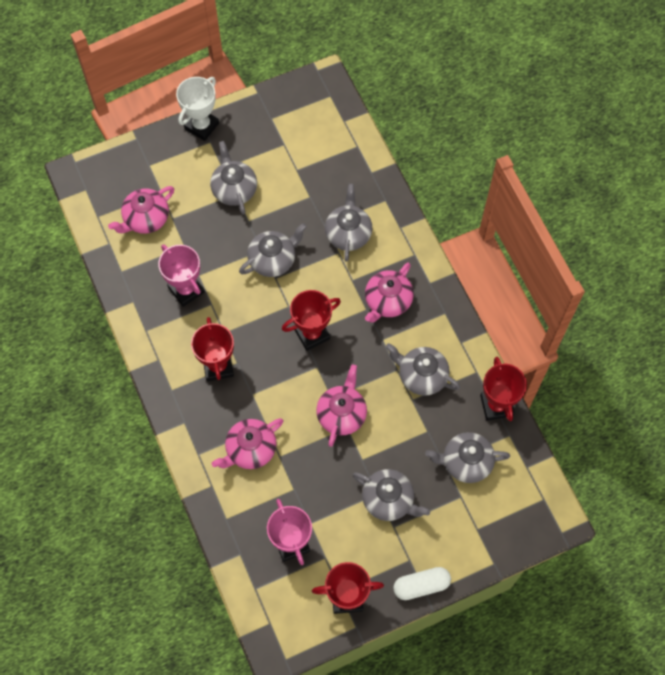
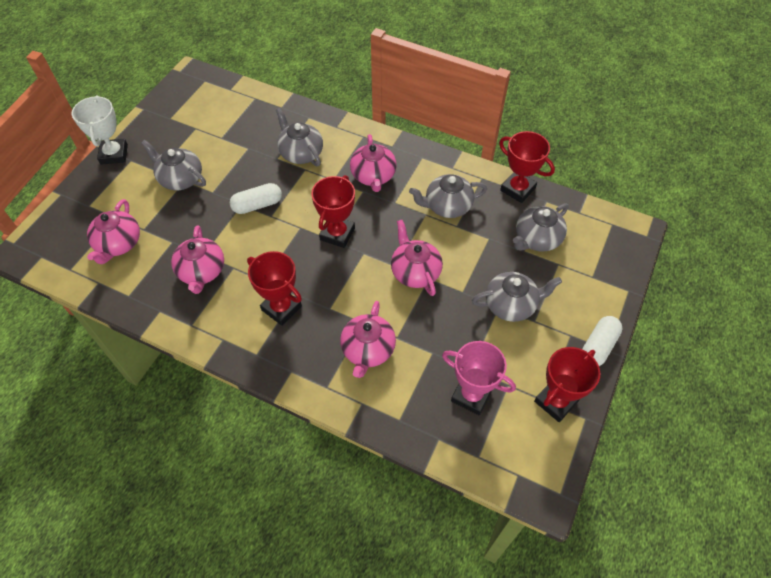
camera: 40 degrees left, 10 degrees down
(186, 290) = (201, 271): pink trophy -> pink teapot
(273, 260) = (257, 205): grey teapot -> white capsule

